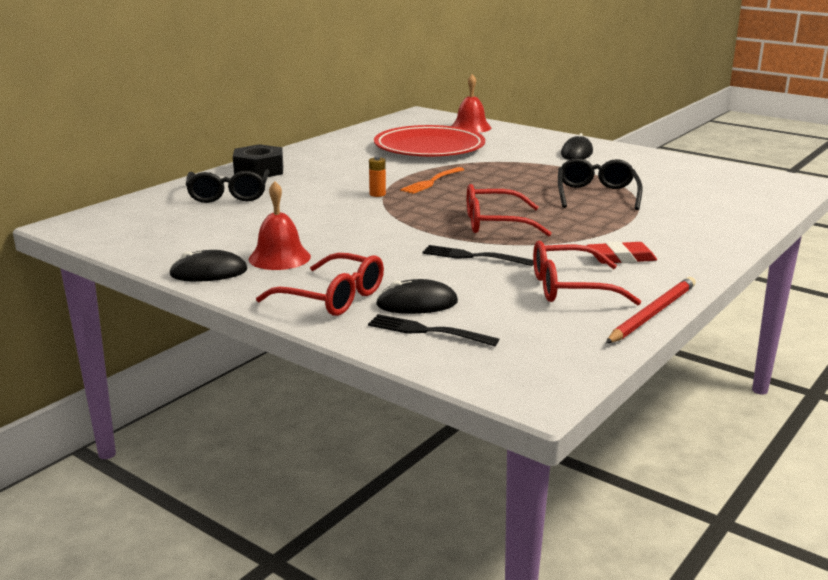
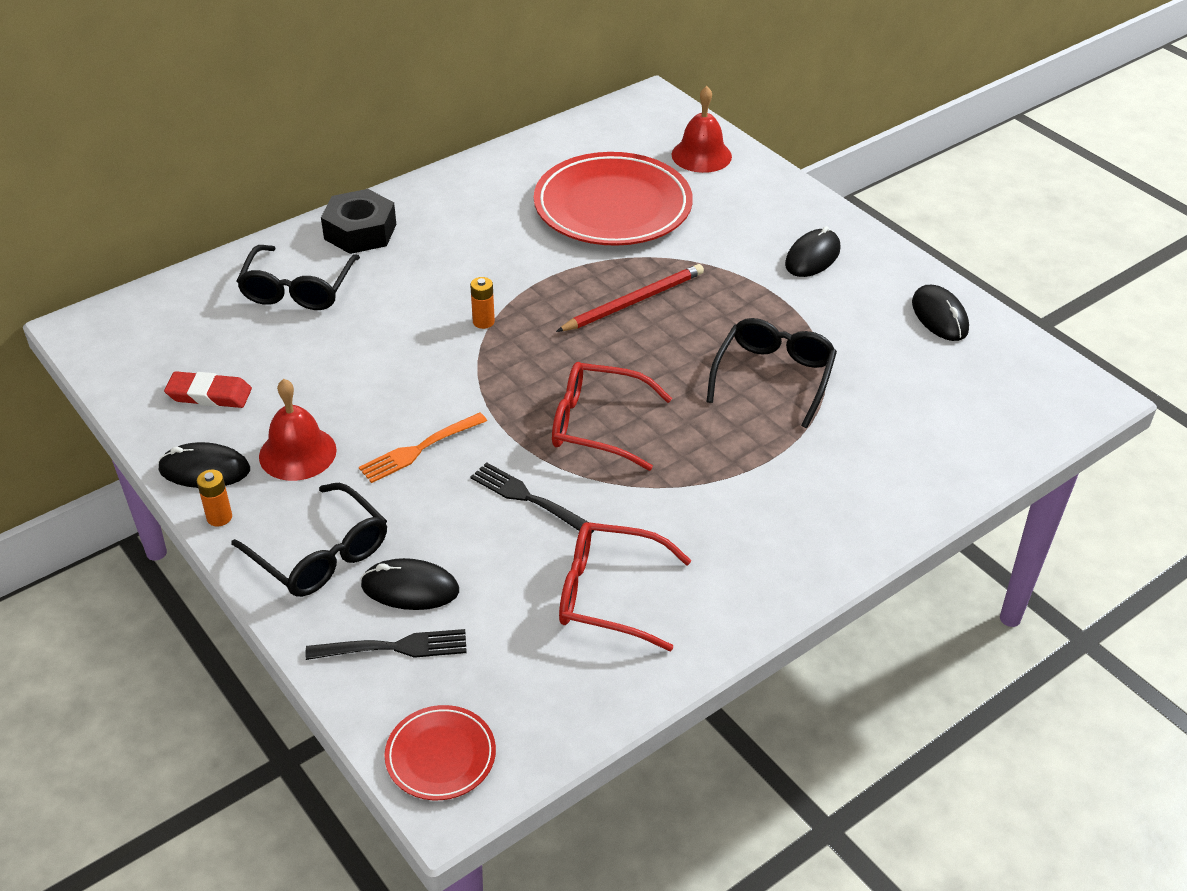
camera: 15 degrees right, 20 degrees up
(236, 291) = (219, 517): none -> orange battery
(333, 298) = (321, 555): red glasses -> black glasses
(427, 331) = (394, 647): black fork -> black fork turned 135 degrees clockwise
(432, 182) = (570, 301): orange fork -> orange fork (419, 449)
(510, 376) = (440, 756): none -> red plate
(621, 258) = (712, 540): red eraser -> red eraser (209, 394)
(653, 313) = (677, 672): red pencil -> red pencil (634, 302)
(678, 165) = (939, 316): none -> black mouse

